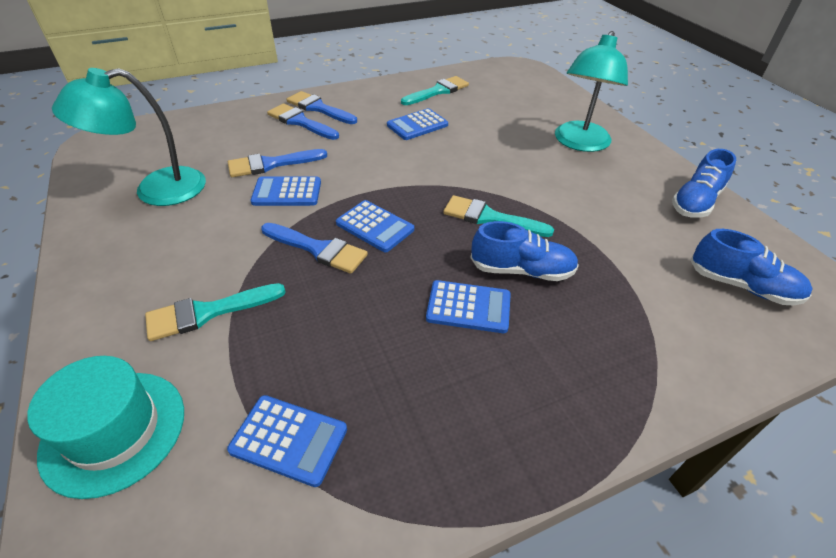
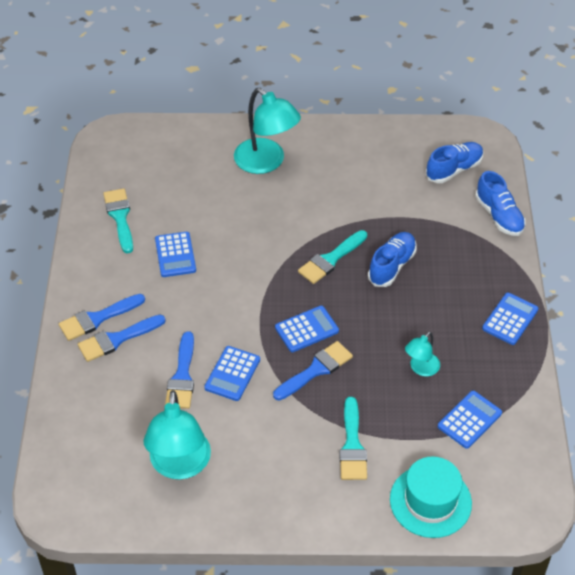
camera: 65 degrees left, 5 degrees up
(365, 348) = (421, 369): none -> turquoise lamp
(468, 307) = (411, 306): blue calculator -> blue calculator (510, 319)
(695, 202) = (371, 141): blue shoe -> blue shoe (499, 216)

